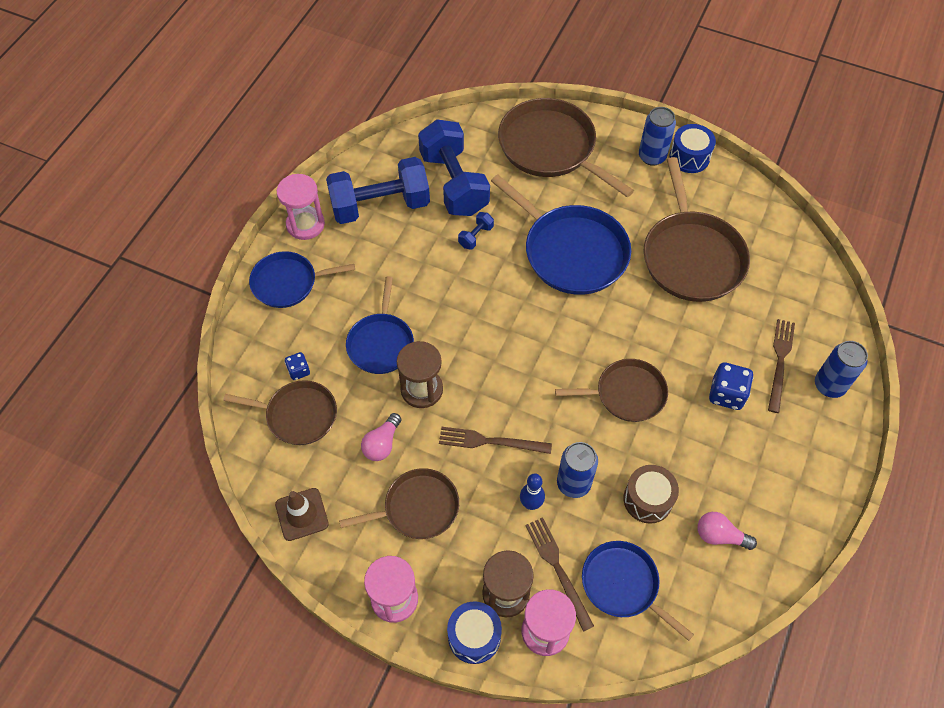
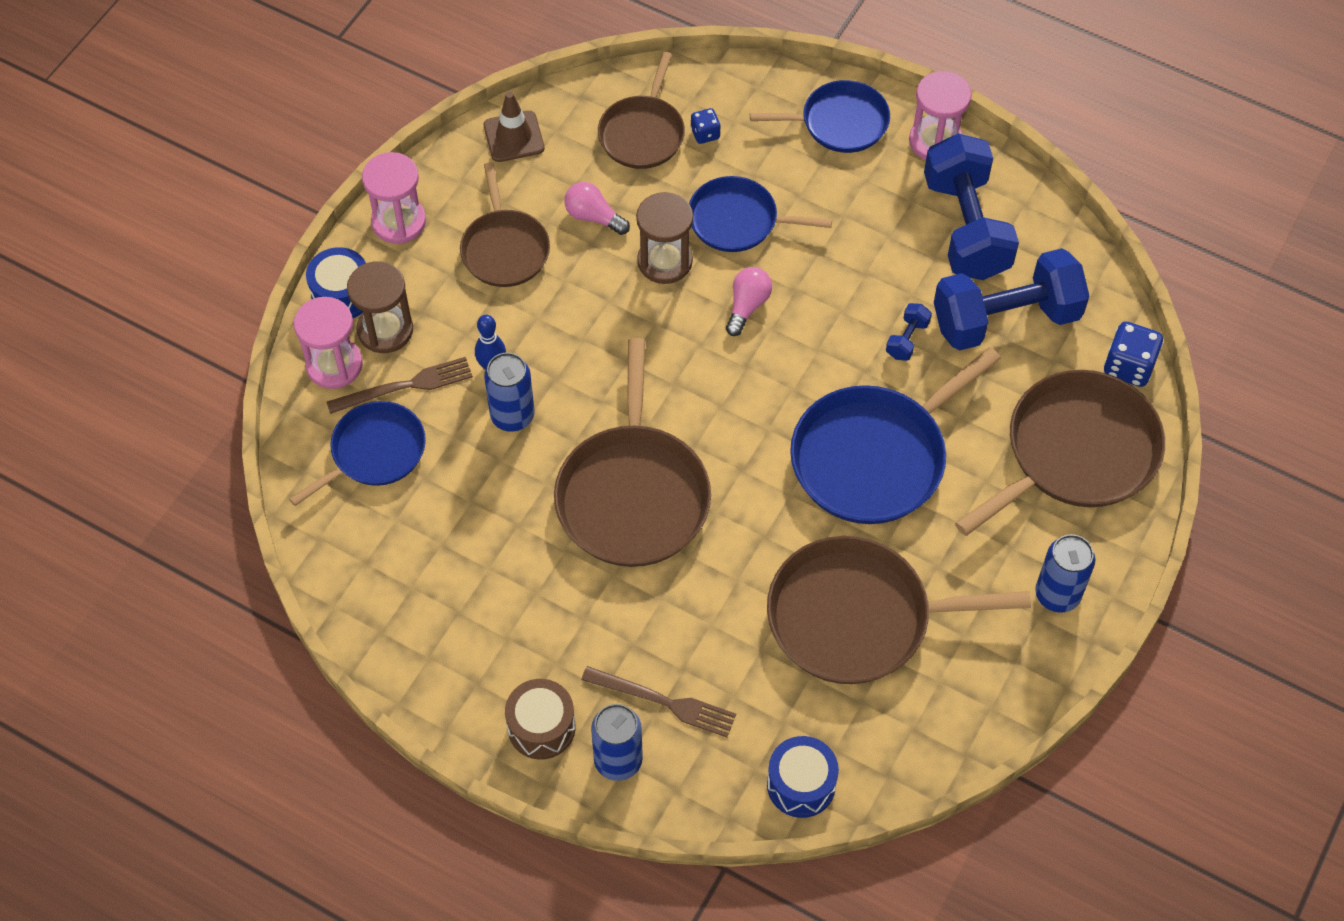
camera: 95 degrees right, 0 degrees up
(288, 283) = (839, 122): blue pan -> blue pan turned 90 degrees clockwise
(476, 236) = (907, 339): blue dumbbell -> blue dumbbell turned 75 degrees clockwise
(490, 441) = (582, 330): brown fork -> none
(626, 394) = (633, 494): brown pan -> brown pan, size x1.63
(648, 499) = (478, 496): brown drum -> brown drum (541, 727)
(689, 157) = (1056, 650): blue drum -> blue drum (801, 785)
(720, 536) = (417, 571): pink light bulb -> pink light bulb (747, 306)
(726, 394) = (619, 619): blue dice -> blue dice (1128, 366)

